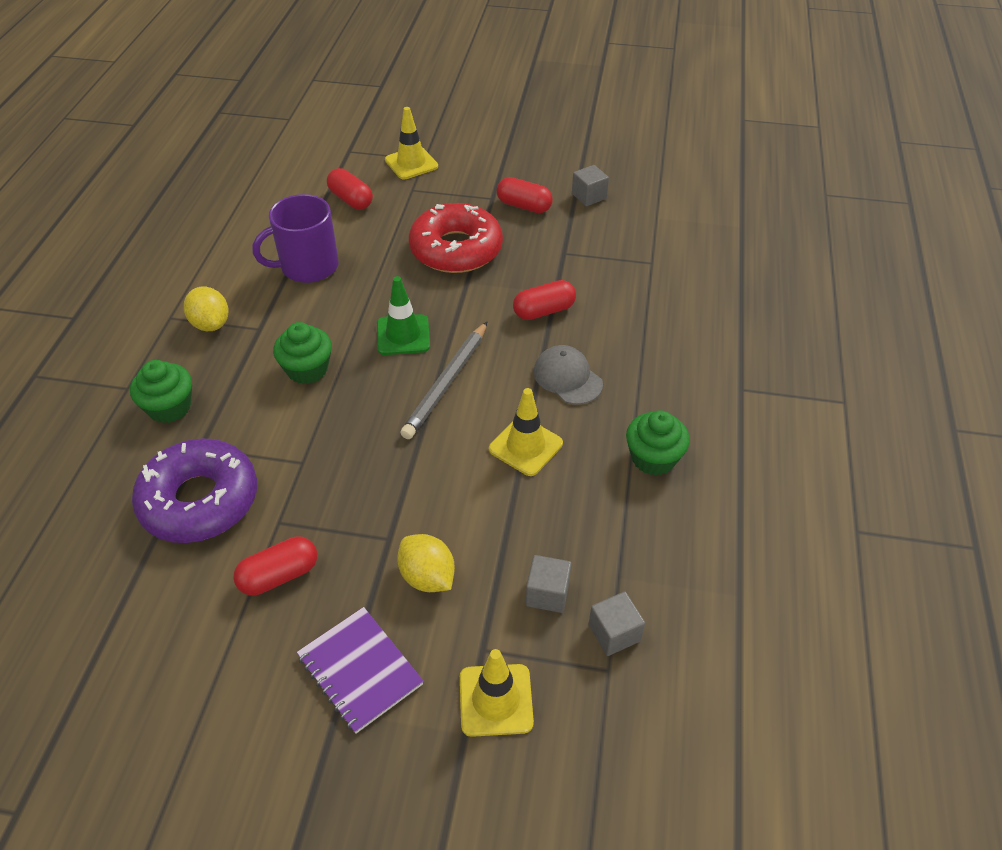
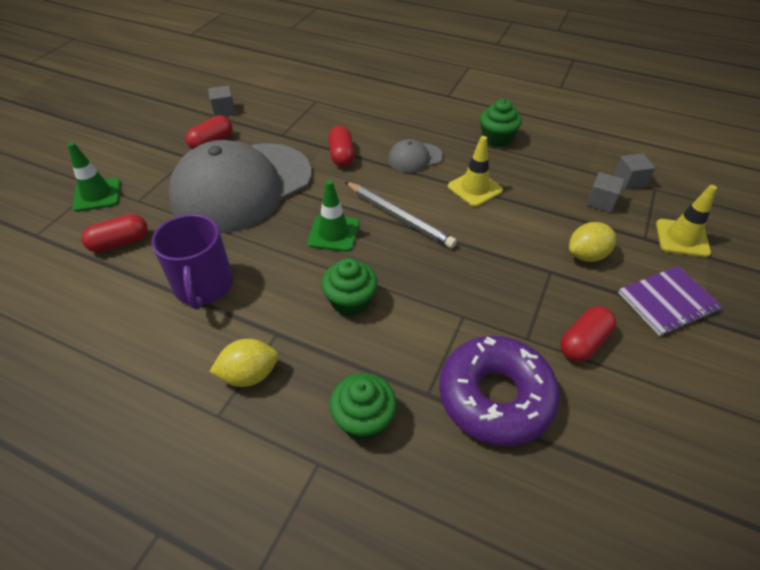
camera: 75 degrees left, 0 degrees up
(279, 575) = (583, 342): red capsule -> red capsule turned 60 degrees clockwise
(411, 163) = (97, 195): yellow traffic cone -> green traffic cone
(456, 249) = (242, 187): red donut -> grey cap

